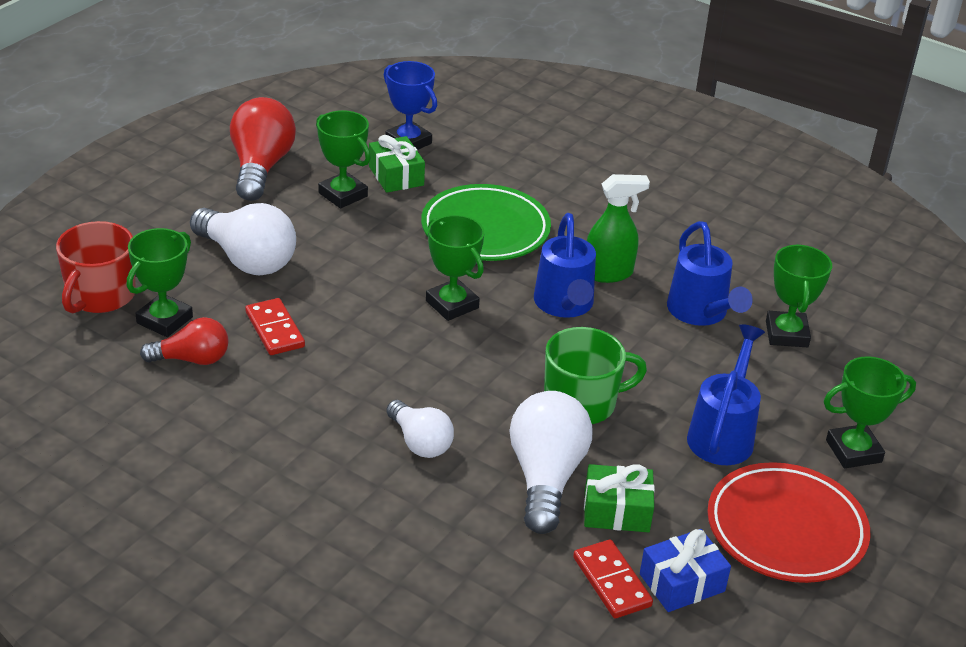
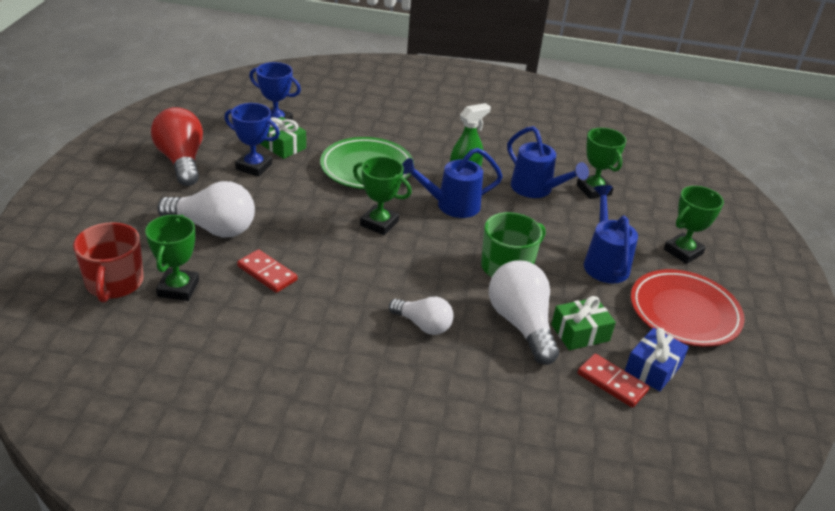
camera: 25 degrees left, 0 degrees up
(192, 359) = (218, 312): red light bulb -> none
(343, 195) = (254, 167): green trophy -> blue trophy
(564, 305) = (451, 205): blue watering can -> blue watering can turned 105 degrees clockwise

